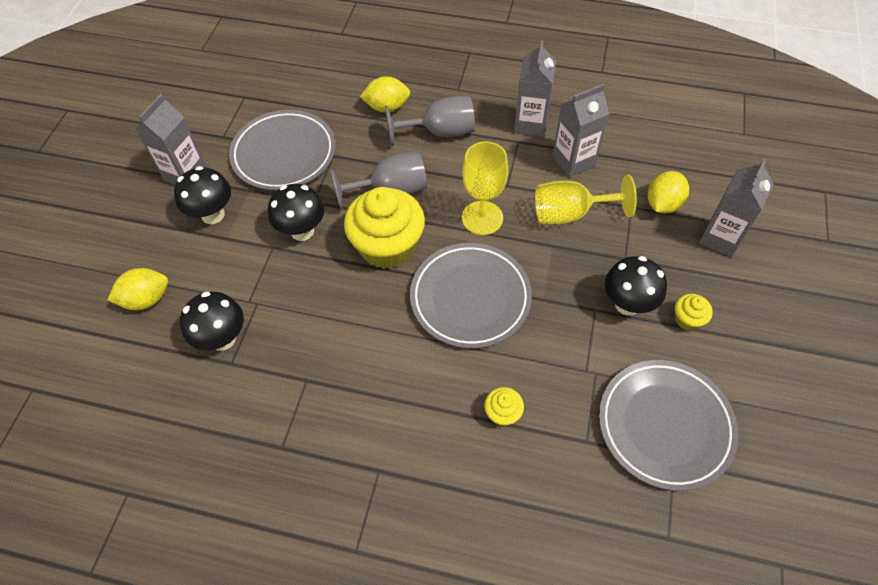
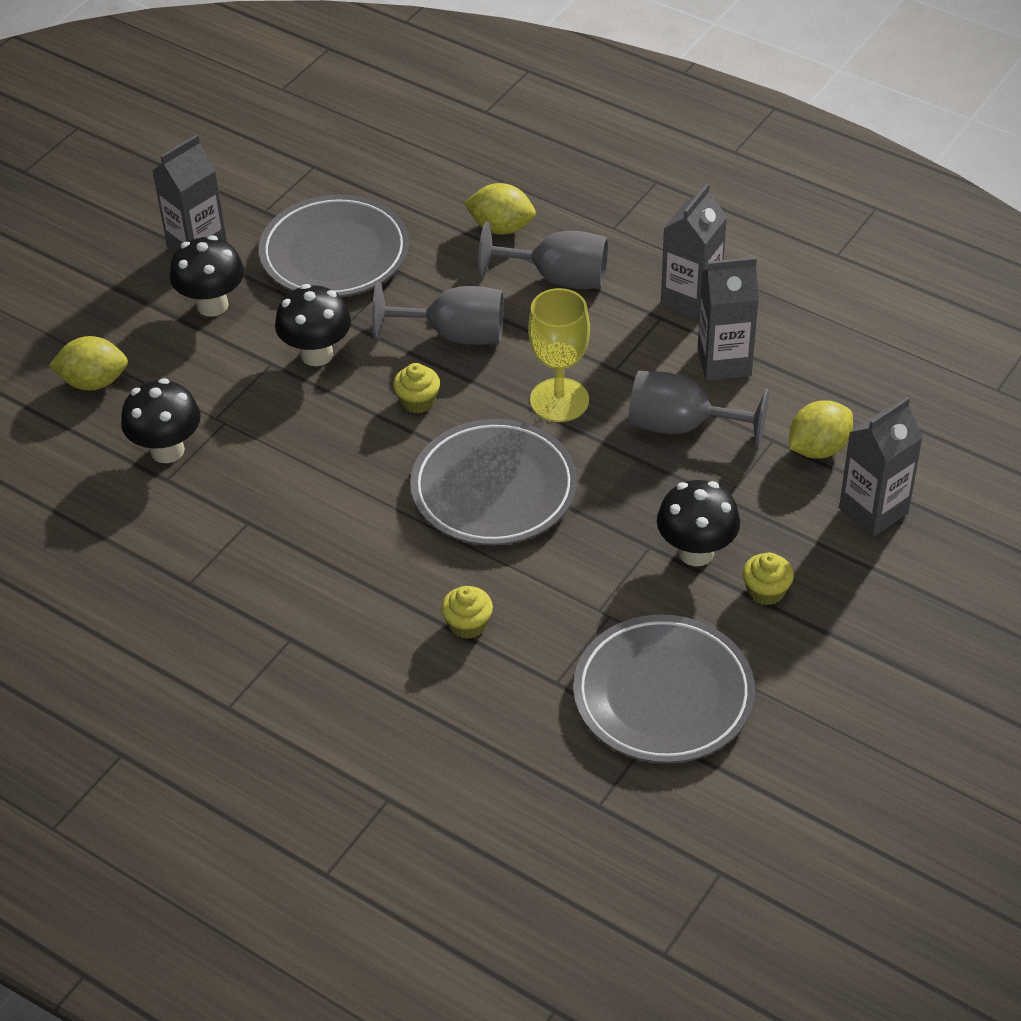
camera: 20 degrees right, 10 degrees down
(387, 246) = (418, 401): yellow cupcake -> yellow cupcake, size x0.44
(570, 214) = (682, 426): yellow goblet -> grey goblet

